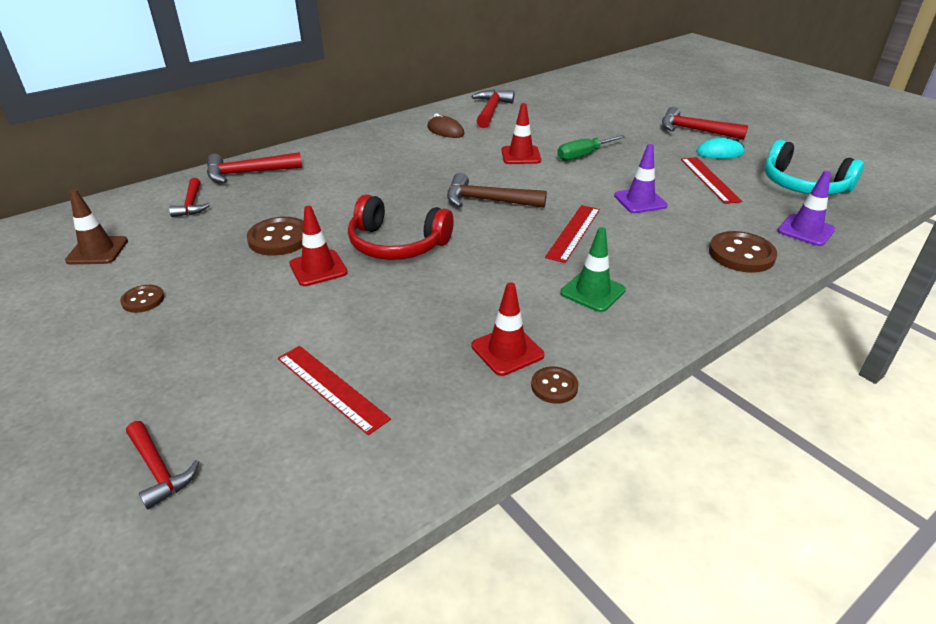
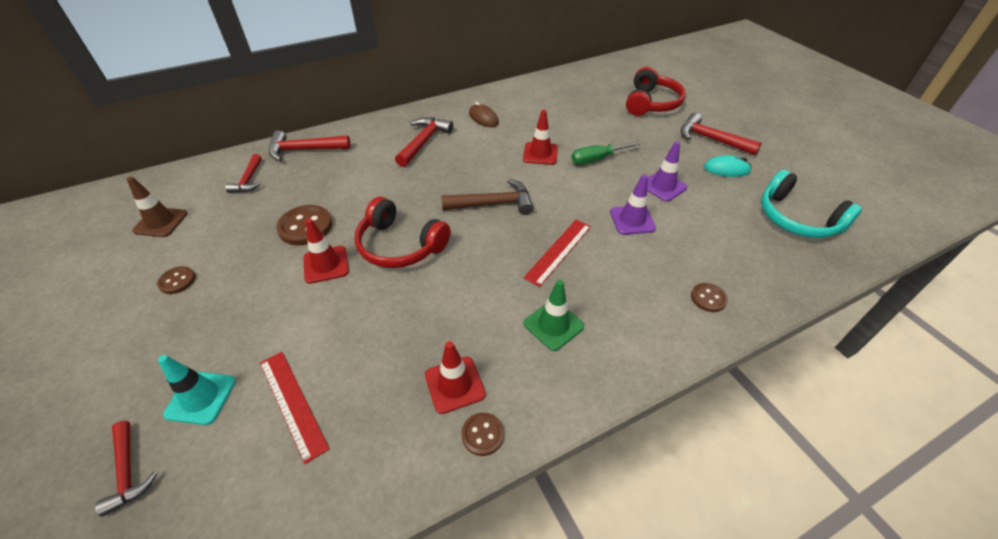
camera: 10 degrees right, 10 degrees up
(219, 396) = (201, 397): none -> turquoise traffic cone
(487, 200) = (494, 204): brown hammer -> brown hammer turned 150 degrees clockwise
(491, 110) = (531, 98): red hammer -> red hammer (424, 142)
(622, 106) = (651, 103): none -> red headphones
(709, 179) = (706, 201): red ruler -> none
(741, 254) = (708, 298): brown button -> brown button, size x0.57
(805, 230) = (781, 276): purple traffic cone -> purple traffic cone (663, 186)

